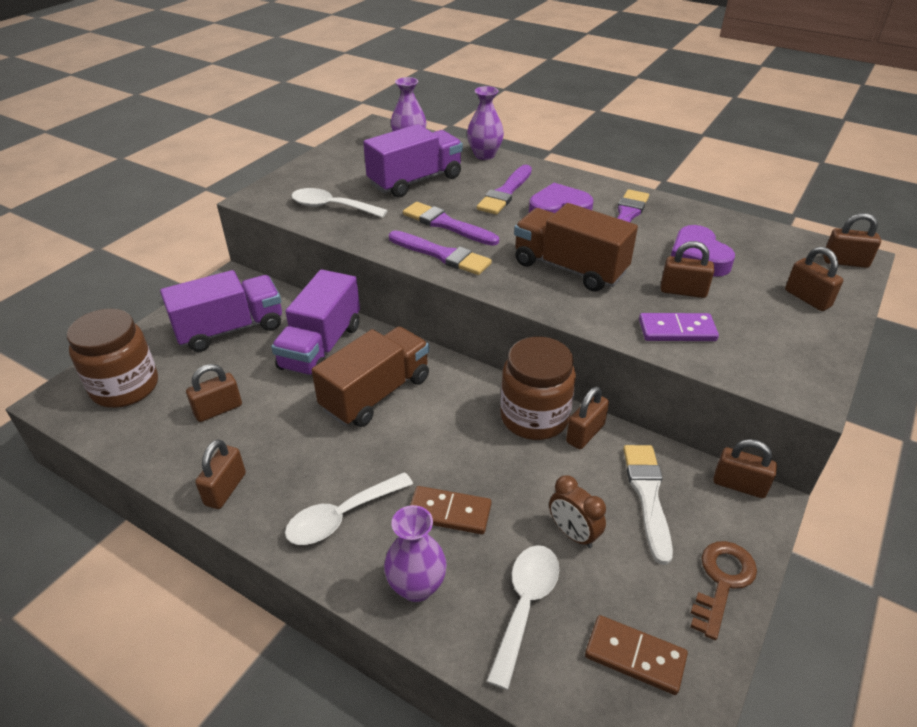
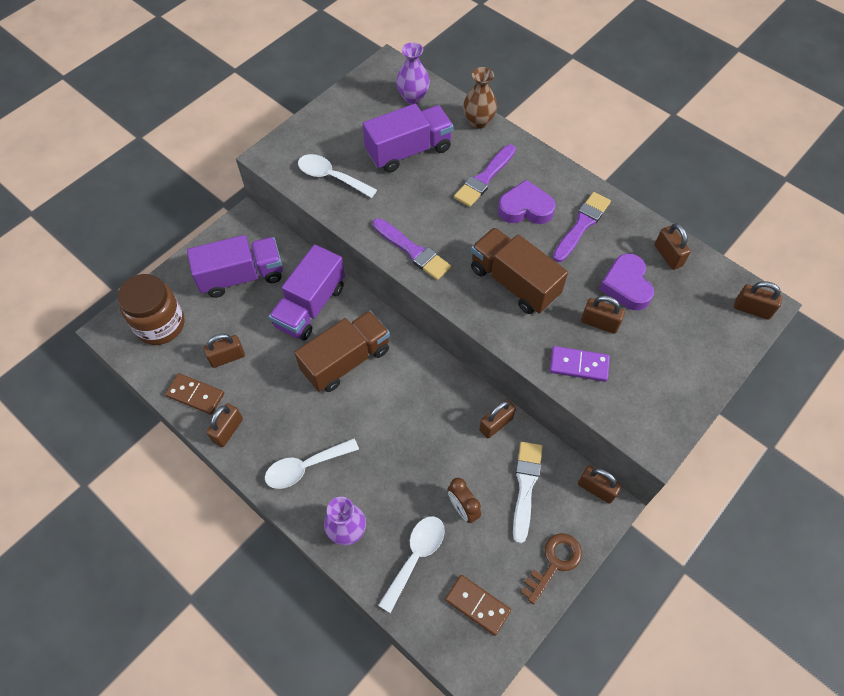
camera: 10 degrees right, 20 degrees up
(446, 224) = (424, 213): purple brush -> none
(449, 512) = (380, 476): brown domino -> brown domino (195, 395)
(484, 155) = (478, 122): purple vase -> brown vase
(534, 417) = (461, 402): brown jar -> none
(807, 298) = (699, 347): brown padlock -> brown padlock (668, 255)

